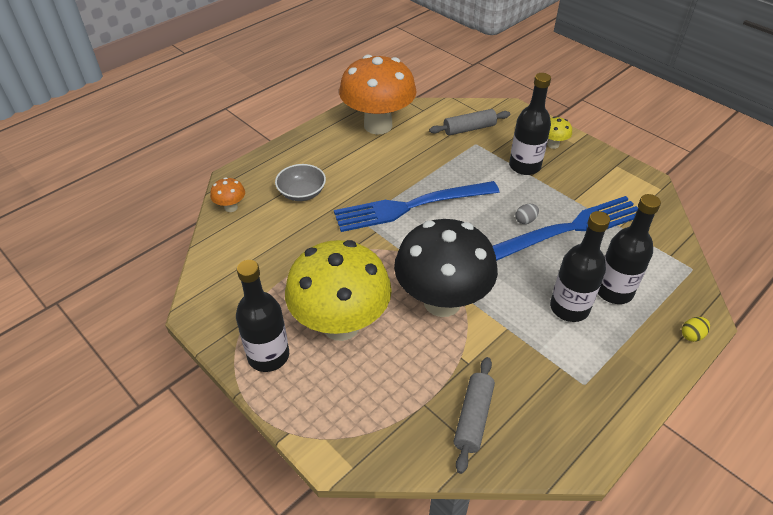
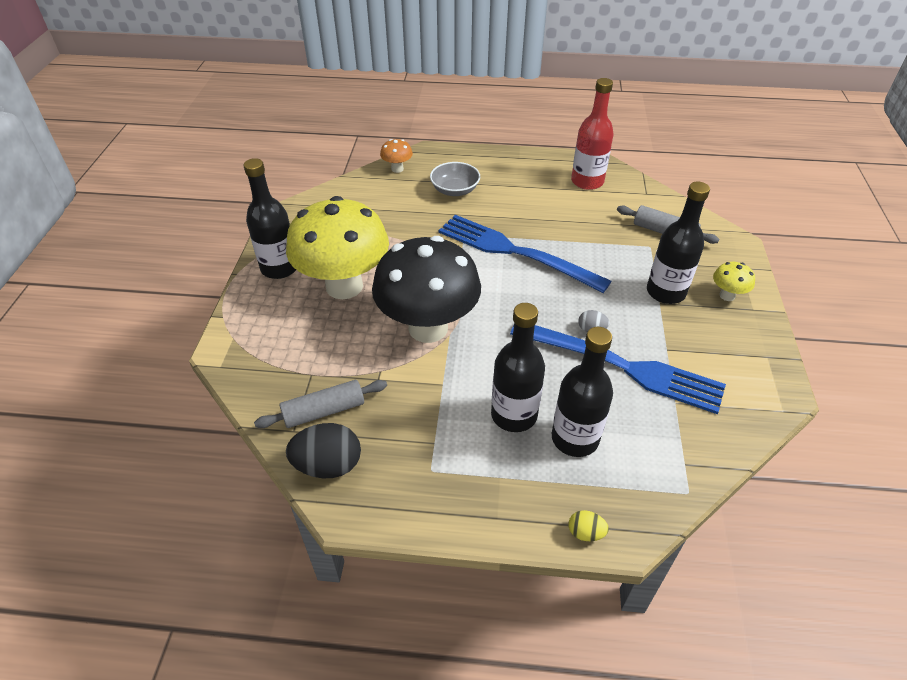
camera: 50 degrees right, 0 degrees up
(378, 125) = (587, 181): orange mushroom -> red bottle
(532, 446) = (328, 465): none -> black egg

